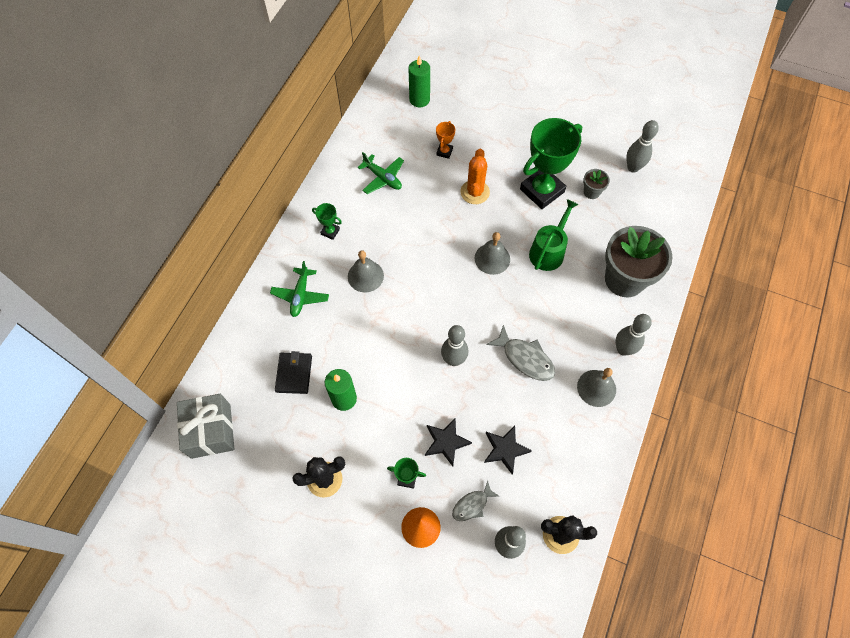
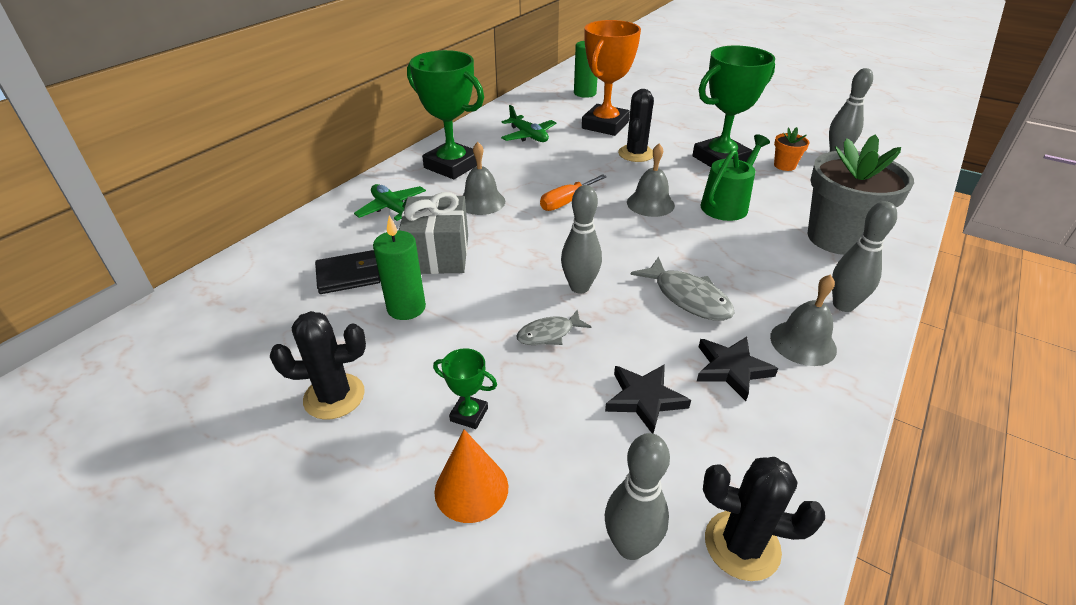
camera: 10 degrees right, 25 degrees down
(211, 431) = (199, 318): grey gift -> grey gift (438, 254)
(294, 374) = (348, 275): black wallet -> black wallet turned 60 degrees clockwise
(300, 295) = (393, 209): green plane -> green plane turned 120 degrees clockwise
(330, 231) = (452, 166): green trophy -> green trophy, size x2.32
(429, 266) = (566, 202): none -> orange screwdriver
(444, 152) = (605, 125): orange trophy -> orange trophy, size x2.32
(446, 442) = (547, 376): black star -> black star (731, 369)
(472, 505) = (574, 468): grey fish -> grey fish (549, 334)
(475, 192) = (636, 154): orange cactus -> black cactus
(591, 192) = (784, 165): grey flower pot -> orange flower pot

